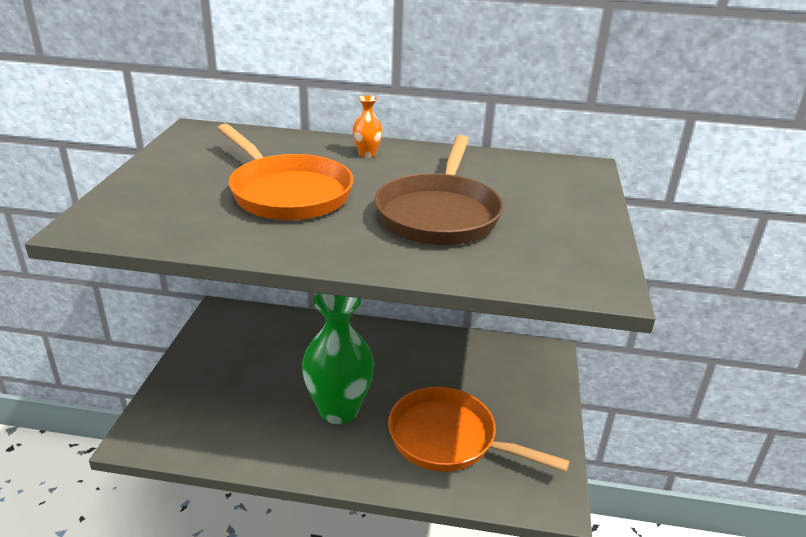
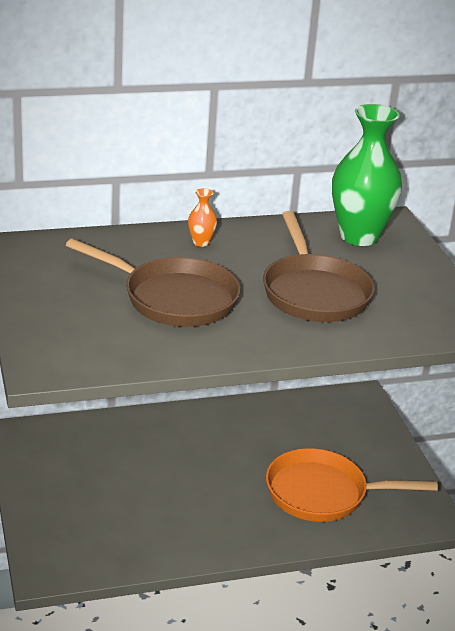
camera: 25 degrees left, 0 degrees up
(287, 193) = (173, 298): orange pan -> brown pan
(339, 410) = (211, 495): green vase -> green vase (359, 236)

